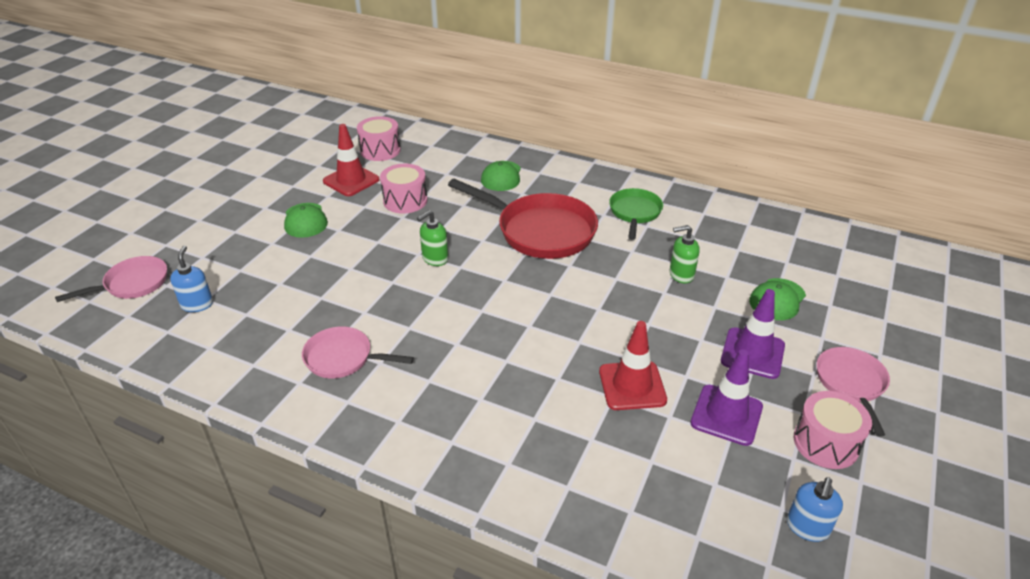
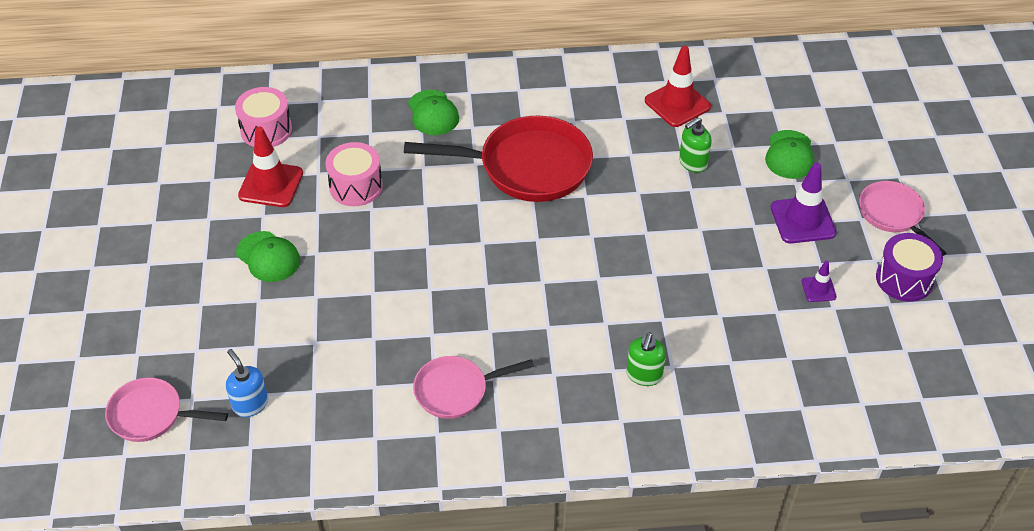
camera: 30 degrees left, 10 degrees up
(132, 284) = (151, 415): pink pan -> pink pan turned 105 degrees counterclockwise
(435, 259) = (449, 244): green soap dispenser -> green soap dispenser (644, 375)
(632, 386) = (728, 297): red traffic cone -> red traffic cone (677, 104)
(635, 213) = (602, 107): green pan -> none
(726, 415) = (818, 289): purple traffic cone -> purple traffic cone, size x0.52
(807, 527) = (930, 356): blue soap dispenser -> none
(826, 443) = (904, 279): pink drum -> purple drum

